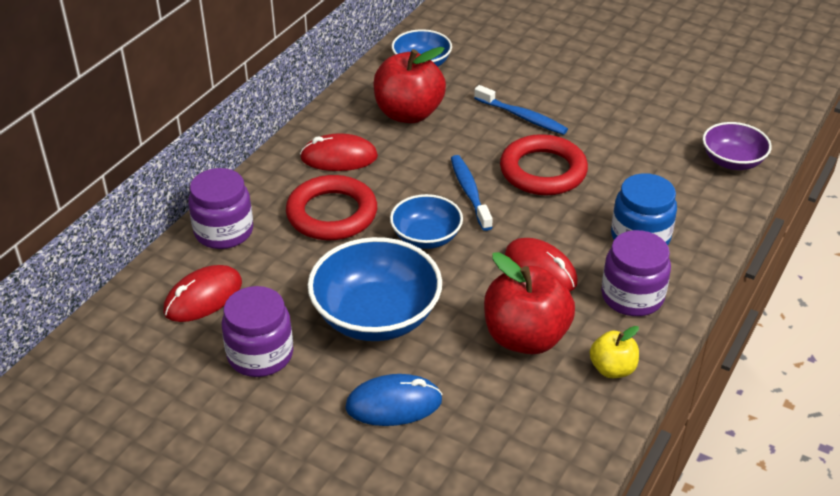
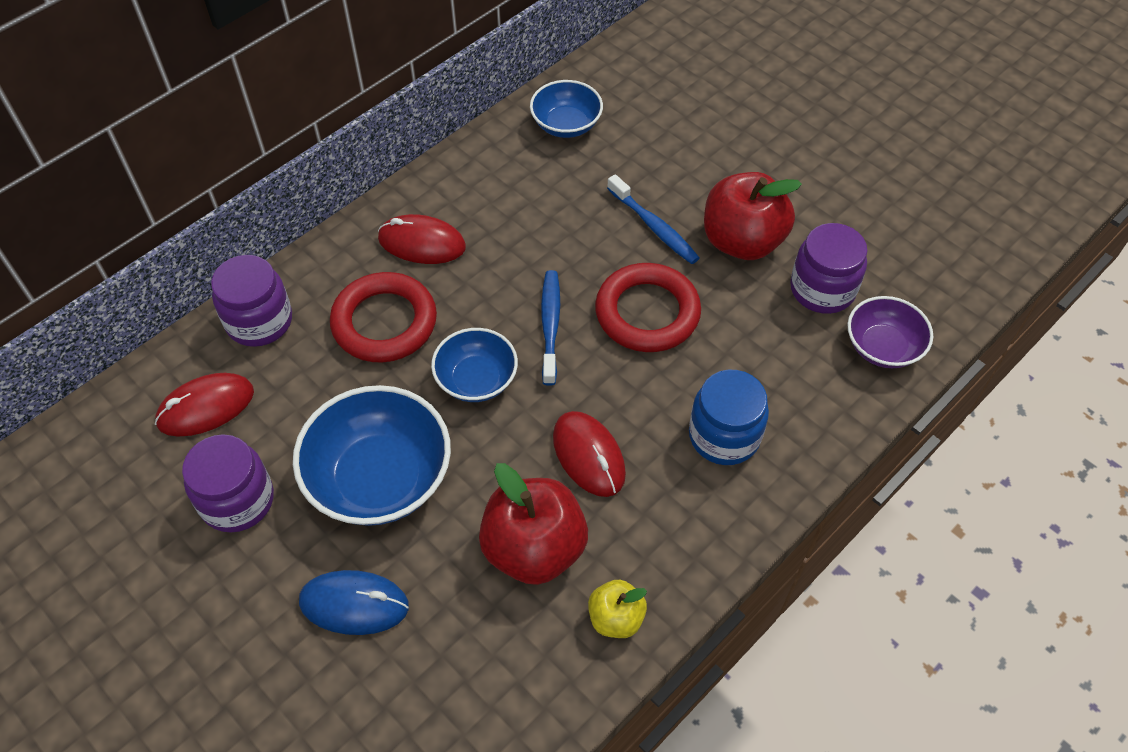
camera: 15 degrees right, 15 degrees up
(408, 113) = (524, 195): red apple -> red apple (742, 241)
(632, 296) = (680, 520): purple jar -> purple jar (822, 289)

